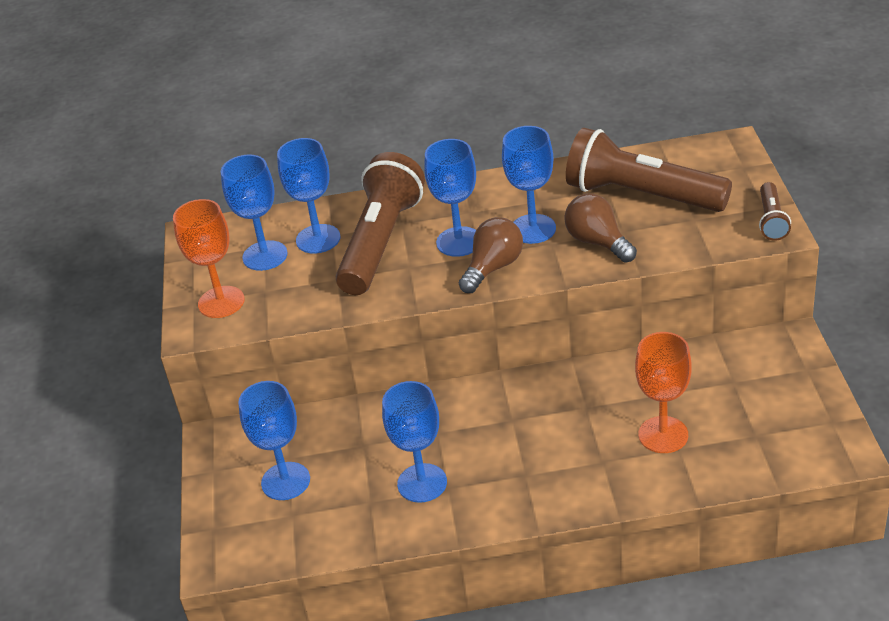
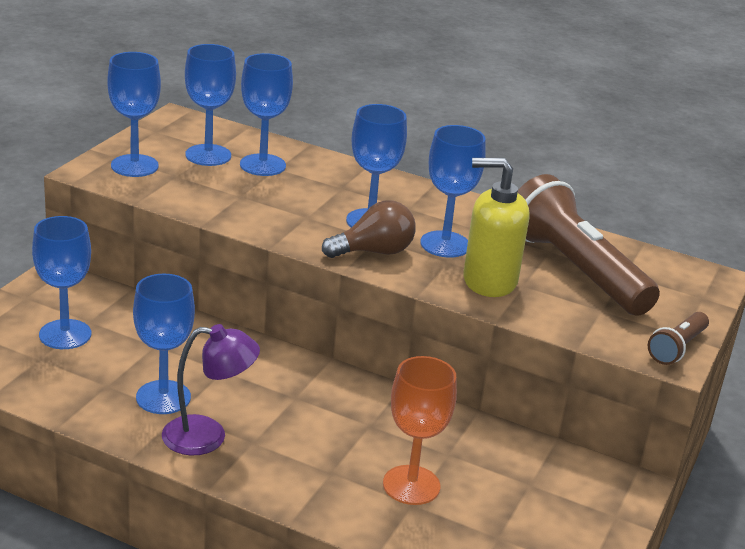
camera: 25 degrees right, 10 degrees down
(221, 302) = (134, 166): orange goblet -> blue goblet
(381, 242) = (308, 191): brown flashlight -> none
(490, 492) = (208, 436): none -> purple lamp
(598, 242) = (489, 281): brown light bulb -> yellow soap dispenser

